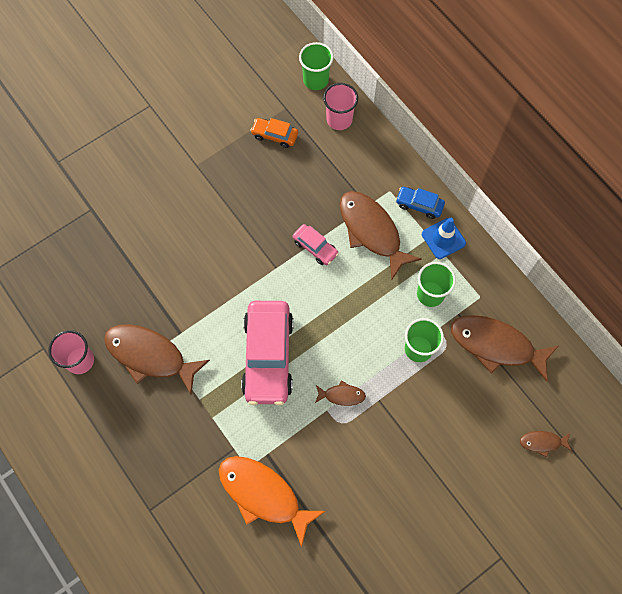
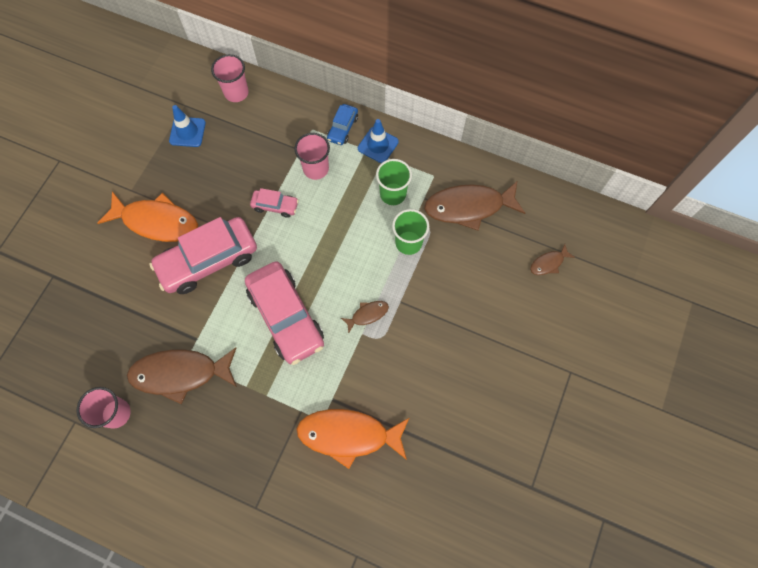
camera: 30 degrees left, 0 degrees up
(203, 206) = (156, 221): none -> orange fish
(228, 267) = (208, 261): none -> pink car
(274, 135) = (187, 132): orange car -> blue traffic cone
(315, 80) = (198, 70): green cup -> none
(372, 231) = (316, 169): brown fish -> pink cup
(419, 205) = (343, 128): blue car -> blue car turned 60 degrees counterclockwise

